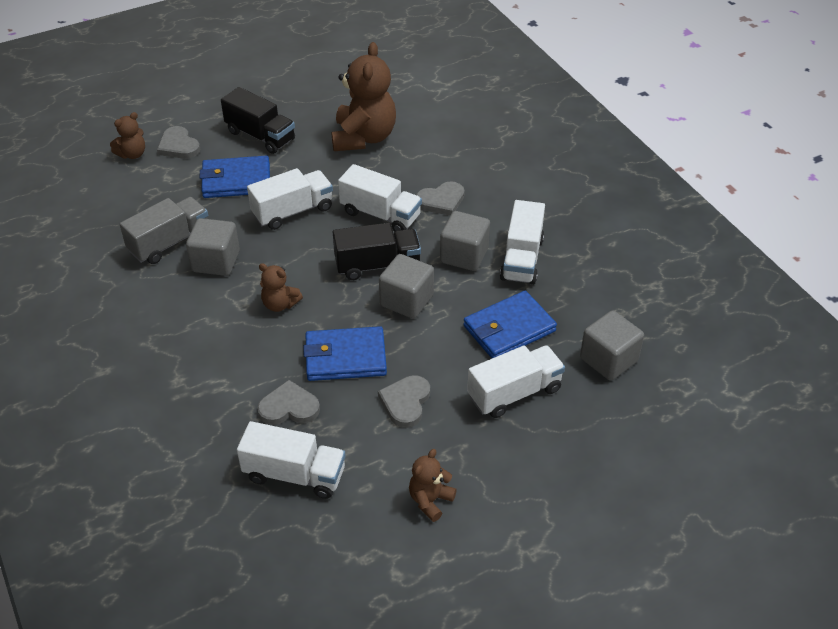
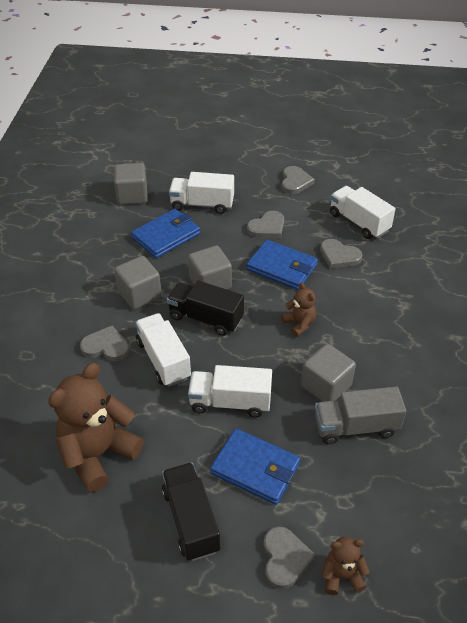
camera: 145 degrees left, 0 degrees up
(430, 500) = (295, 182): brown teddy bear -> grey heart
(509, 329) = (166, 236): blue wallet -> blue wallet turned 45 degrees counterclockwise
(522, 259) = (105, 272): white truck -> none

